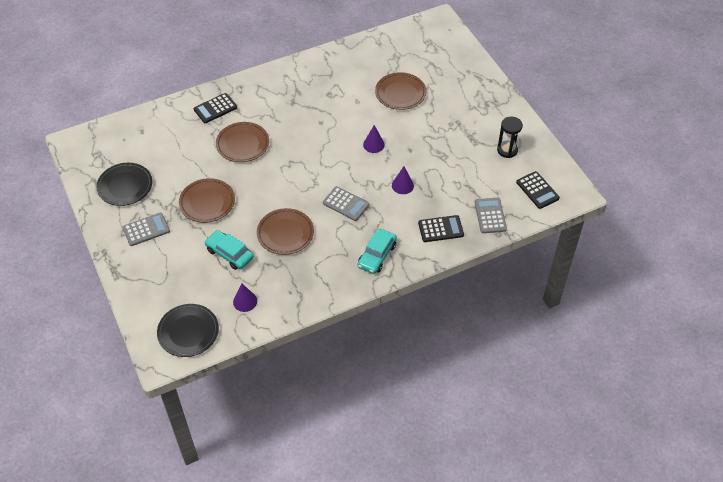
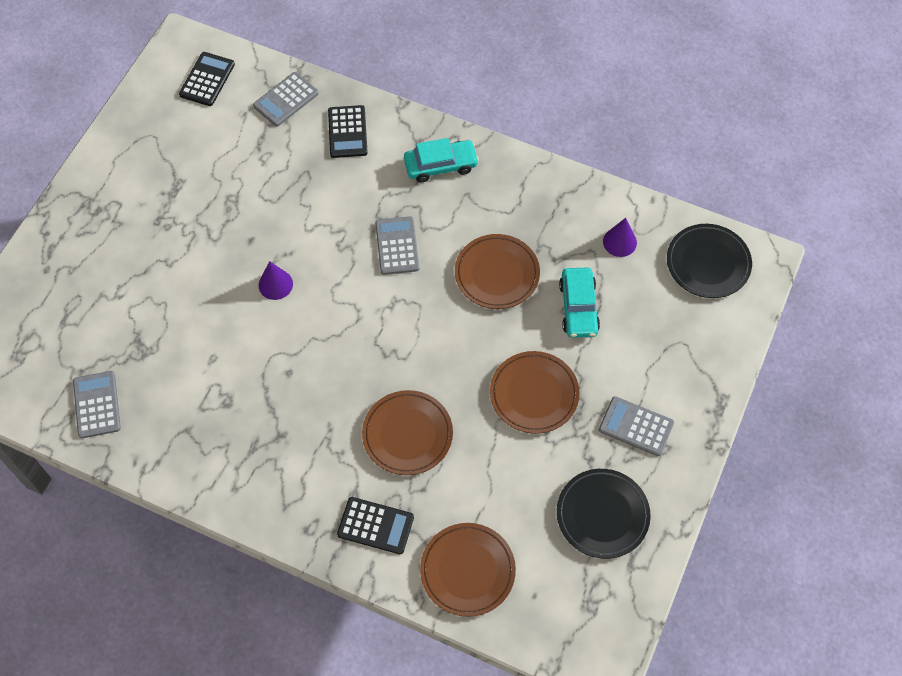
camera: 130 degrees left, 10 degrees up
(375, 54) = (97, 405): none -> grey calculator
(400, 93) = (155, 319): brown plate -> brown plate (467, 571)
(402, 185) = (316, 209): purple cone -> none
(440, 229) = (347, 132): black calculator -> black calculator turned 135 degrees counterclockwise
(507, 150) = (165, 143): black hourglass -> none

